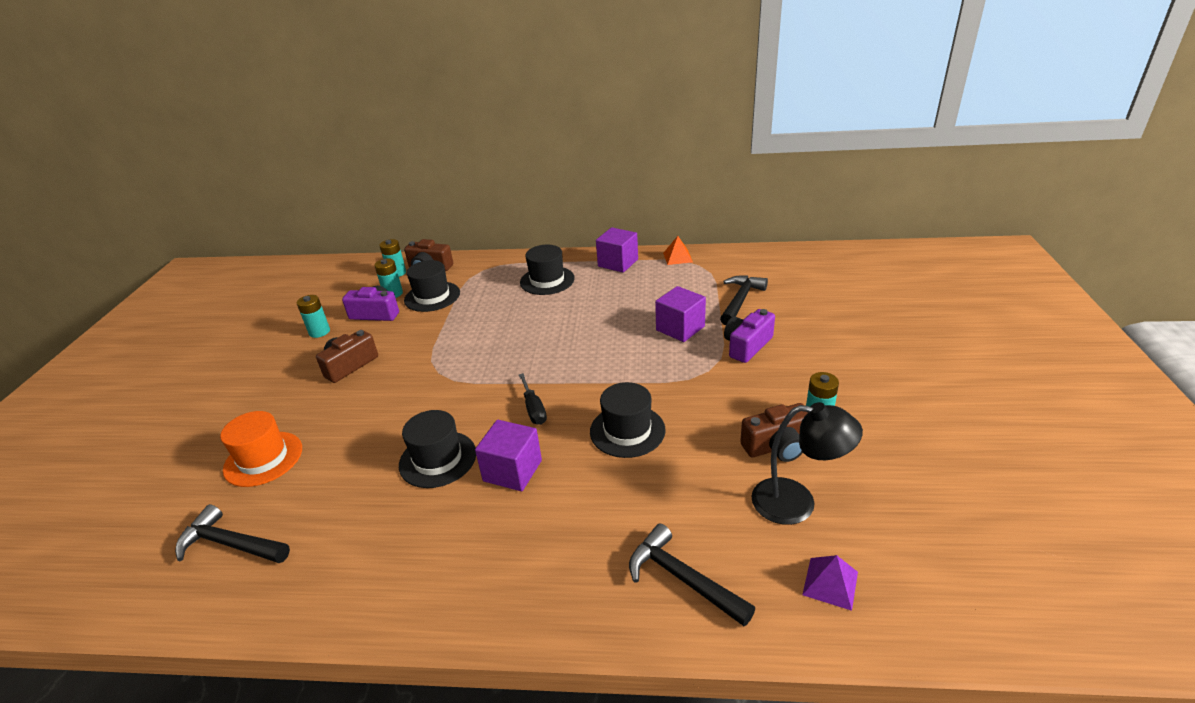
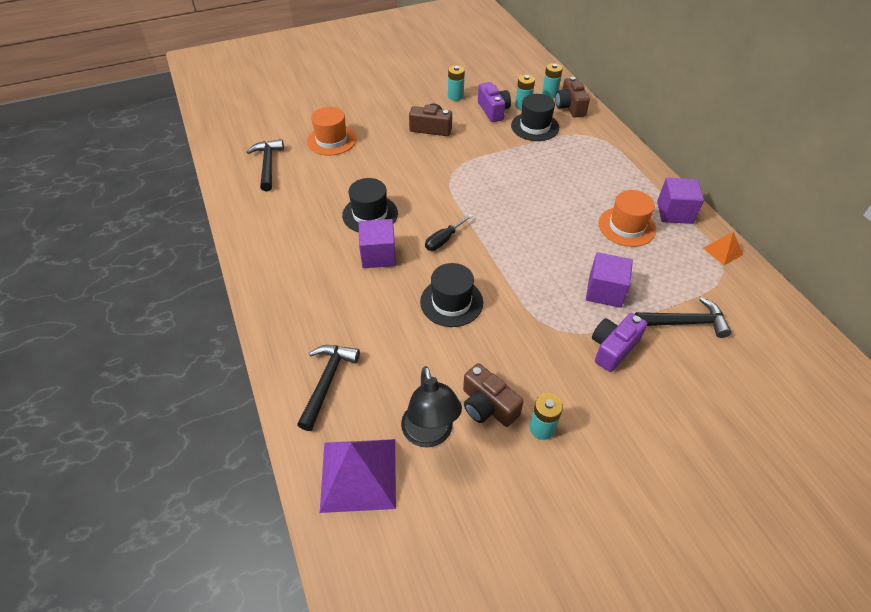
camera: 60 degrees right, 15 degrees up
(547, 280) = (608, 179): black hat -> none
(613, 291) = (626, 226): none -> orange hat
(747, 346) = (613, 348): purple camera -> purple camera turned 60 degrees counterclockwise
(830, 583) = (359, 474): purple pyramid -> purple pyramid, size x1.98

